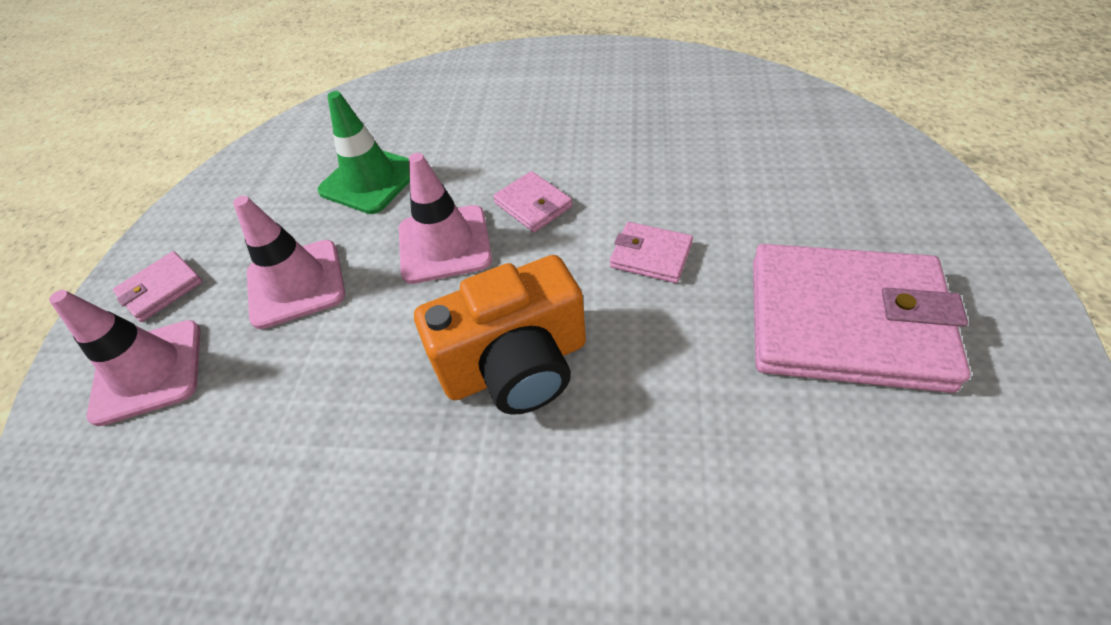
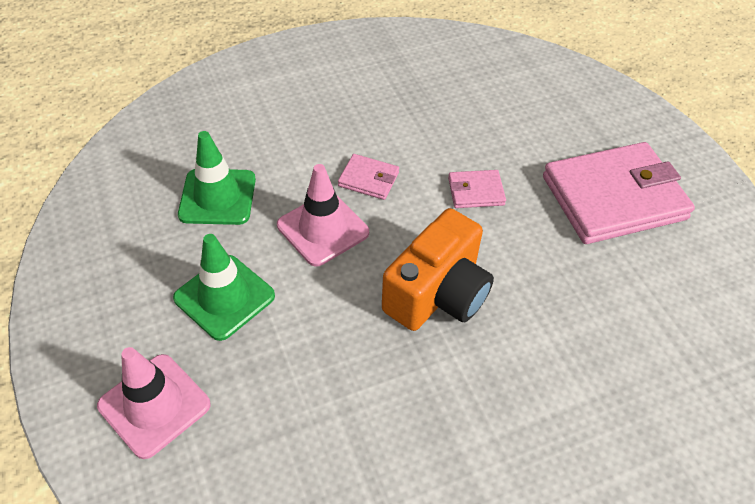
camera: 35 degrees left, 0 degrees up
(161, 289) = (102, 343): pink wallet -> none
(296, 283) = (224, 297): pink traffic cone -> green traffic cone

